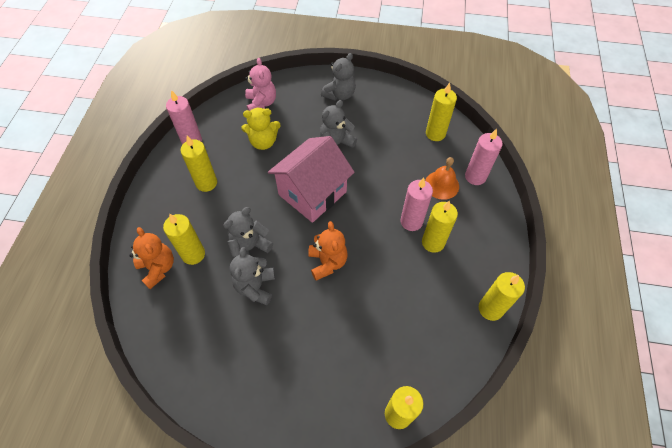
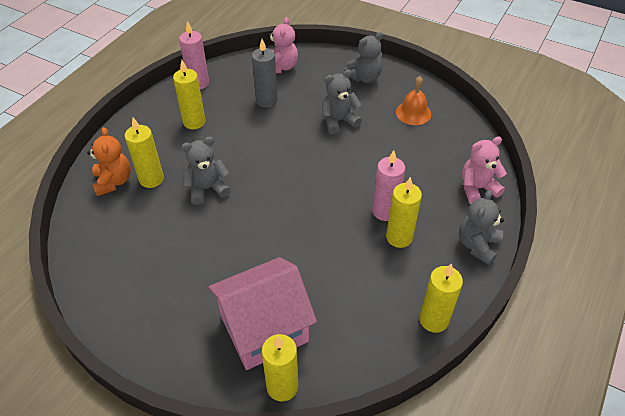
camera: 20 degrees right, 10 degrees down
(255, 286) = (196, 224): grey teddy bear -> grey teddy bear (477, 245)
(263, 142) = (266, 100): yellow teddy bear -> grey candle
(312, 193) = (293, 158): pink house -> pink house (264, 329)
(327, 262) = (277, 223): orange teddy bear -> none
(435, 133) = (451, 137): yellow candle -> none
(441, 185) = (435, 186): orange bell -> orange bell (413, 113)
(475, 176) = (477, 188): pink candle -> pink teddy bear

